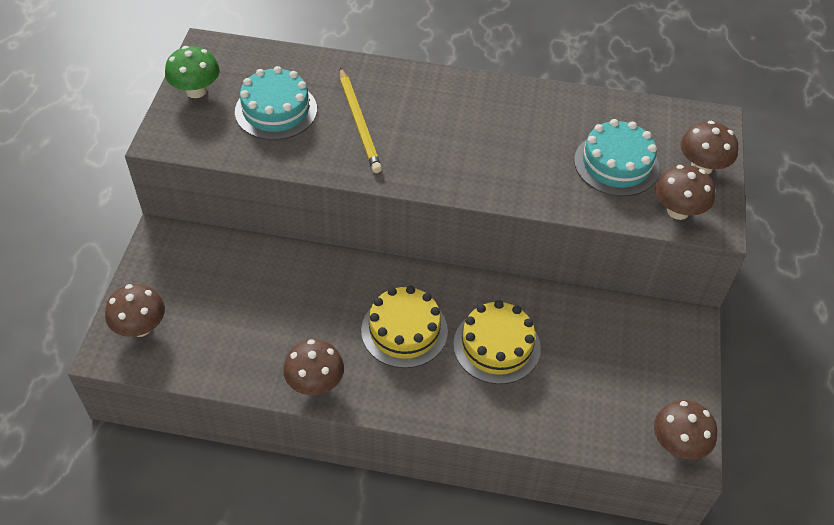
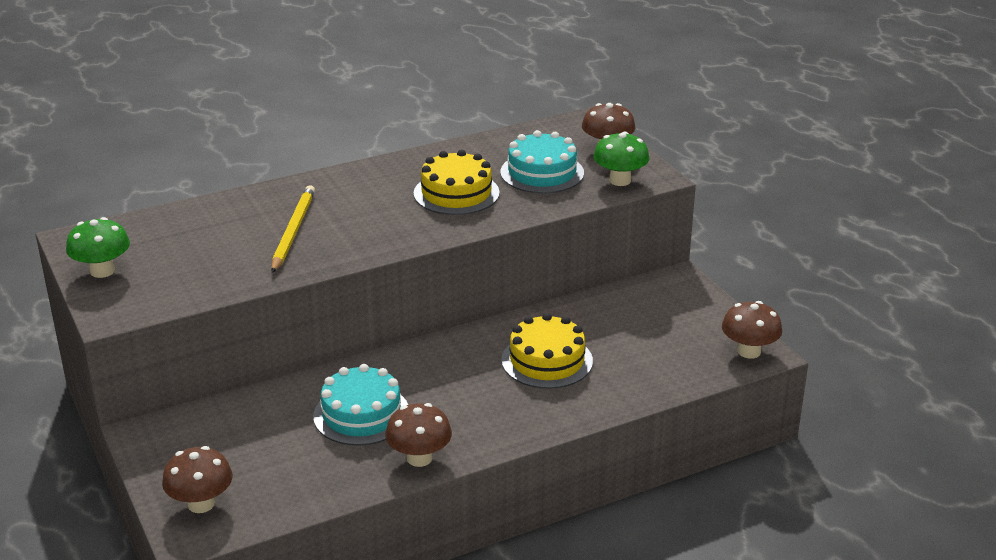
camera: 35 degrees left, 20 degrees down
(276, 110) = (202, 253): turquoise cake -> turquoise cake (361, 414)
(359, 123) = (293, 231): yellow pencil -> yellow pencil turned 120 degrees counterclockwise
(404, 330) = (458, 388): yellow cake -> yellow cake (456, 193)
(678, 211) = (620, 180): brown mushroom -> green mushroom

